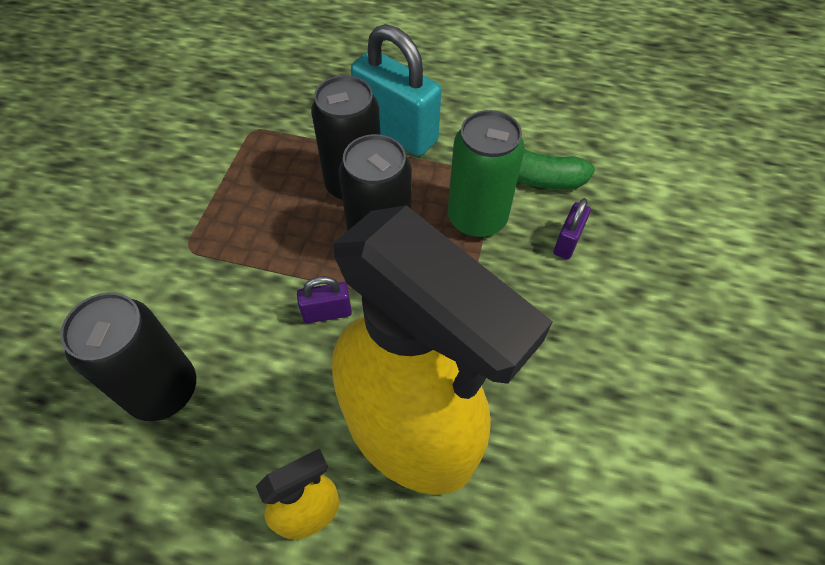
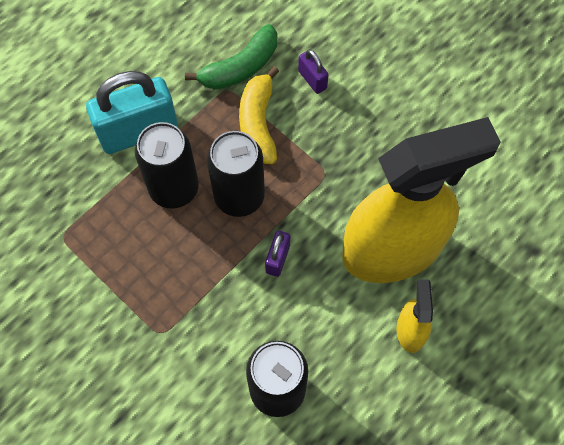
camera: 60 degrees left, 10 degrees up
(477, 218) = (258, 123): green can -> yellow banana

